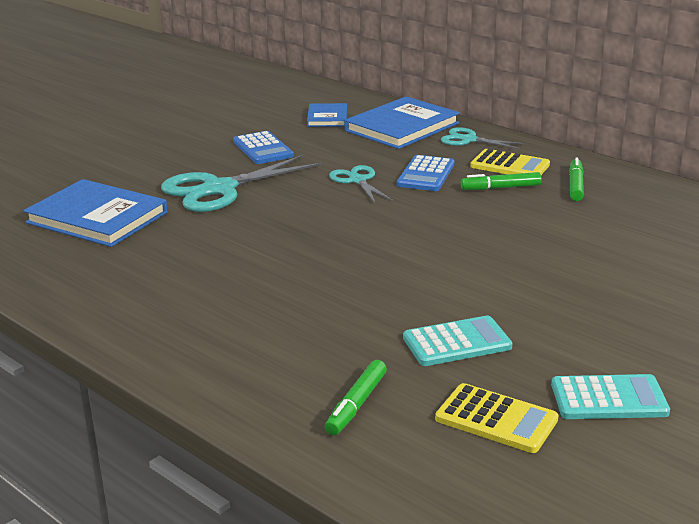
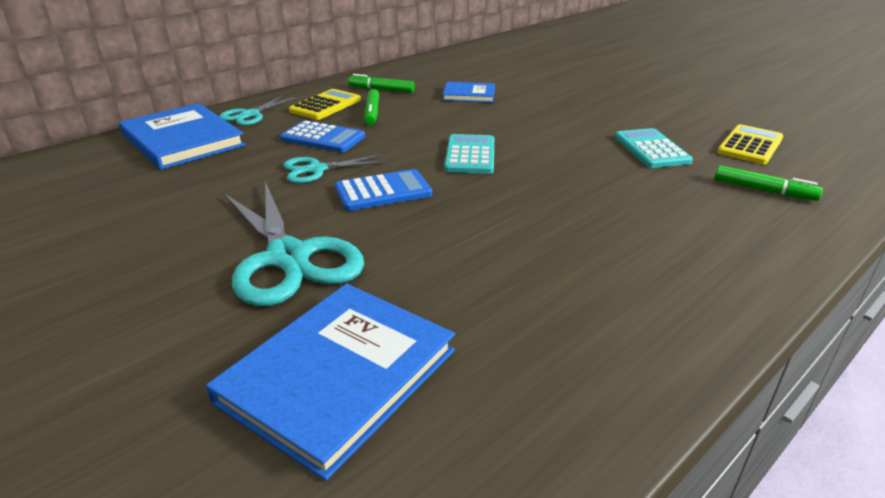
camera: 85 degrees left, 5 degrees up
(263, 149) = (168, 224): blue calculator -> blue calculator (383, 191)
(327, 117) = (101, 178): blue book -> blue book (469, 94)
(609, 399) = (704, 114): turquoise calculator -> turquoise calculator (470, 155)

